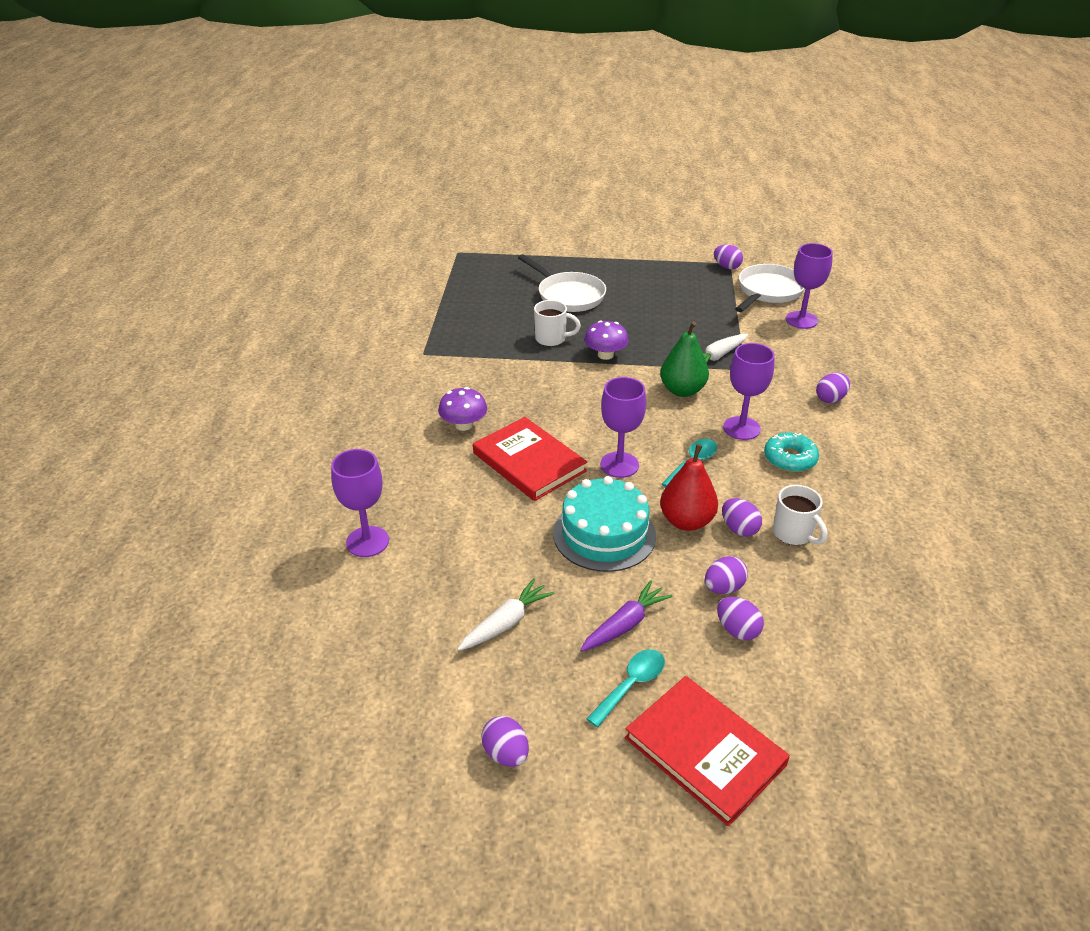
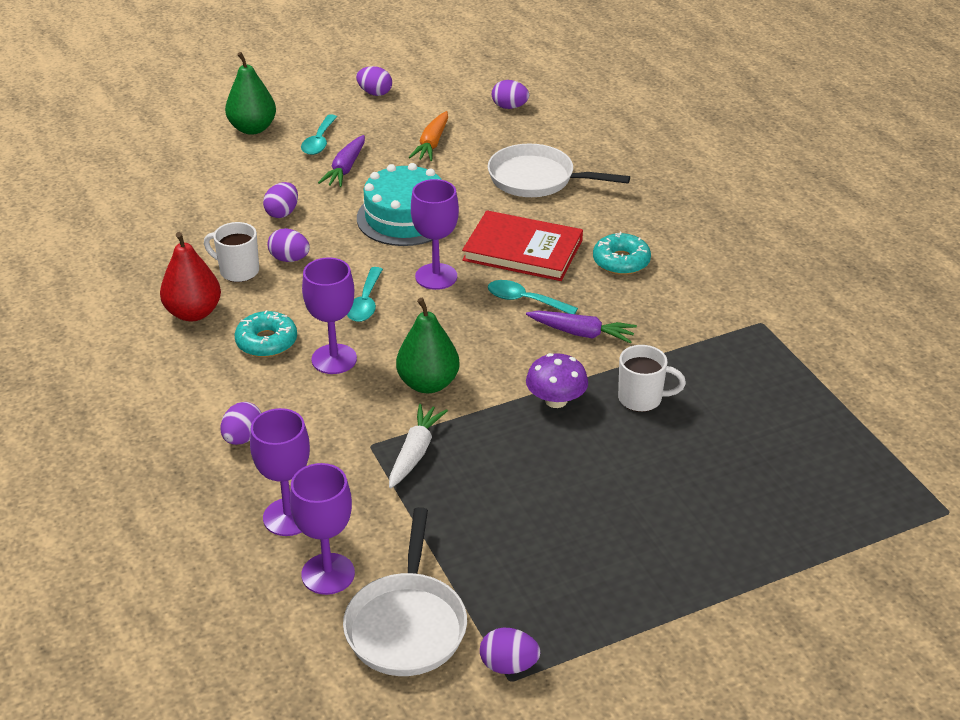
camera: 150 degrees right, 0 degrees up
(367, 541) = (586, 153): purple goblet -> purple goblet (288, 517)
(463, 425) = (621, 261): purple mushroom -> turquoise donut
(506, 623) = (432, 144): white carrot -> orange carrot
(548, 386) = (581, 333): none -> purple carrot
(551, 339) = (642, 399): white mug -> white mug turned 150 degrees counterclockwise
(566, 421) = (525, 300): none -> turquoise spoon
(568, 295) = (695, 485): white pan -> white pan (537, 179)
(686, 521) = (340, 250): red pear -> red pear (193, 313)
(705, 751) = (252, 128): red book -> green pear
(737, 630) = (259, 191): purple egg -> purple egg (509, 107)

